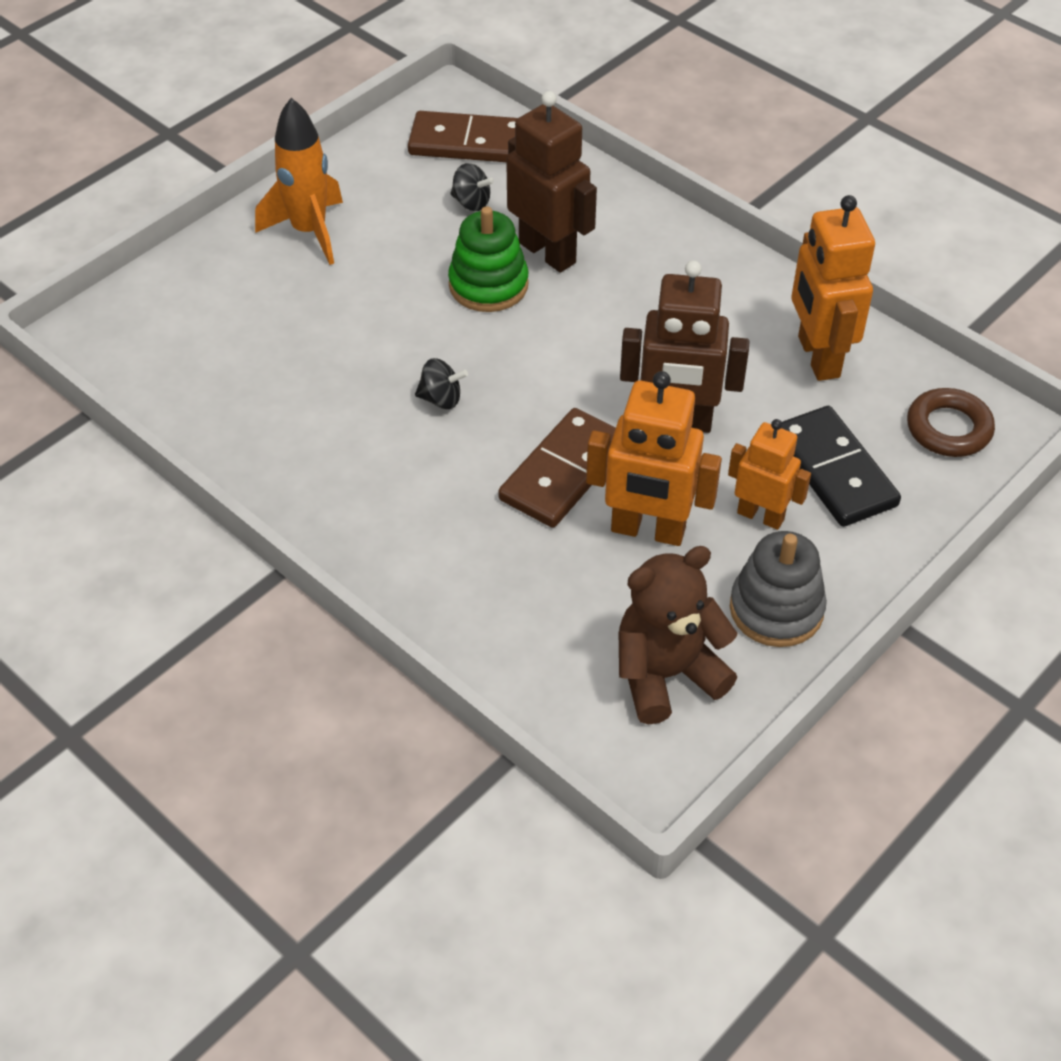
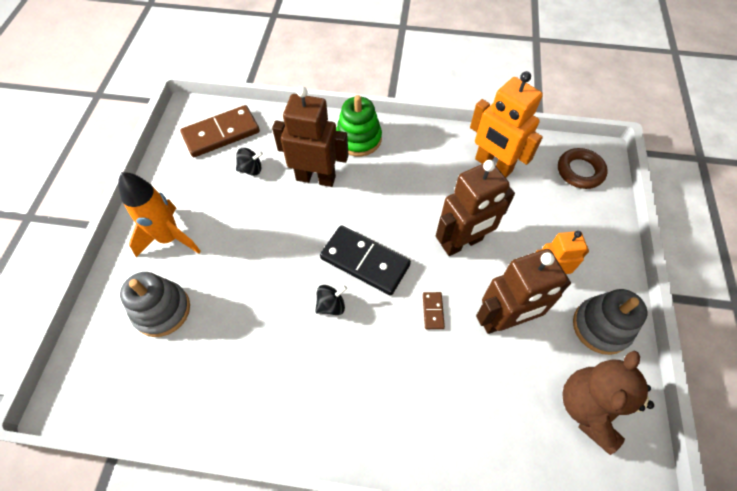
camera: 35 degrees left, 10 degrees up
(242, 302) = (162, 310): none -> grey stacking toy
(488, 285) = (300, 215): green stacking toy -> green stacking toy (358, 139)
(563, 472) = (433, 311): brown domino -> brown domino, size x0.44
(648, 530) = (503, 320): orange robot -> brown robot
(833, 470) = (554, 226): black domino -> black domino (365, 262)

